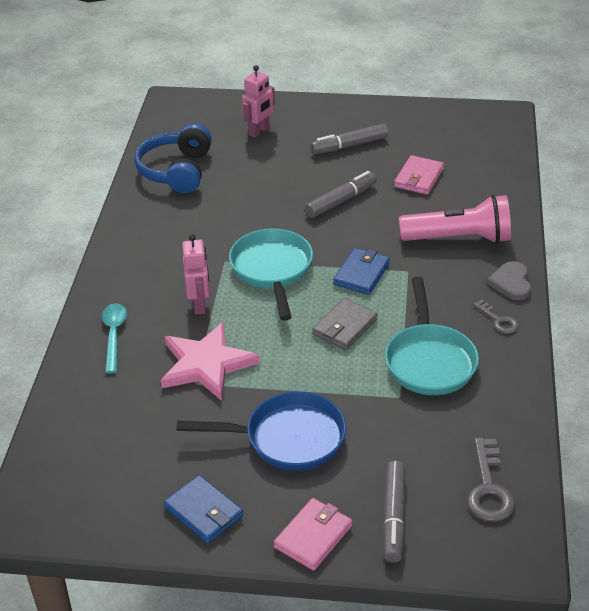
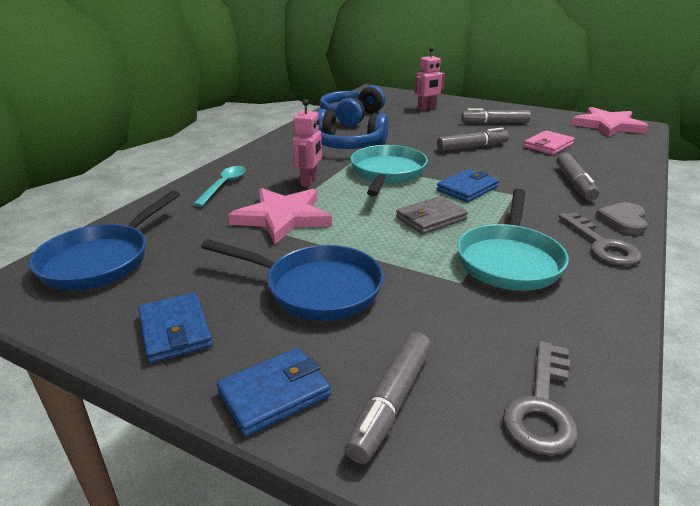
camera: 20 degrees right, 10 degrees down
(77, 465) = (101, 260): none -> blue pan
(205, 231) = (348, 145): none -> blue headphones
(313, 536) = (274, 394): pink wallet -> blue wallet
(459, 238) = (574, 183): pink flashlight -> grey marker
(472, 122) = (608, 125): none -> pink star
(499, 320) = (602, 245): grey key -> grey key, size x1.67

